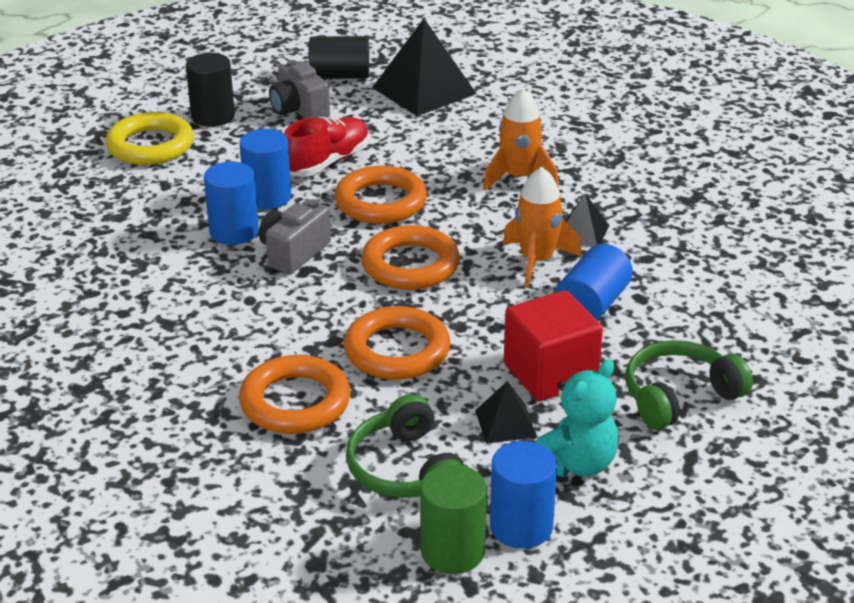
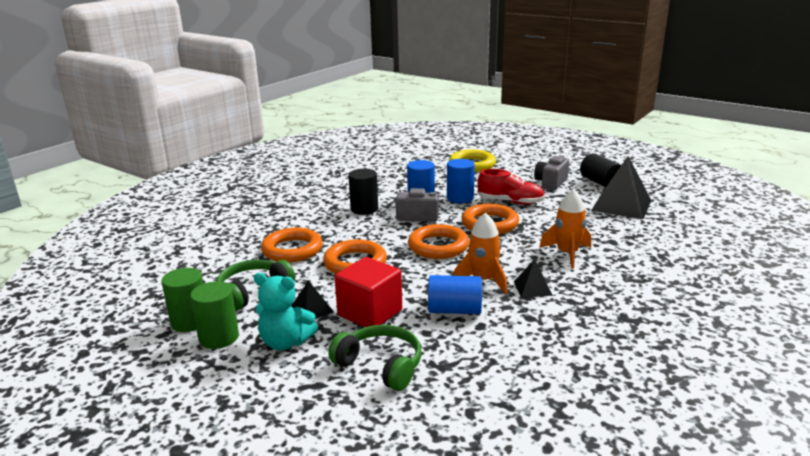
camera: 65 degrees right, 10 degrees down
(213, 116) = (515, 168): black cylinder -> black cylinder (364, 209)
(521, 527) = (219, 337): blue cylinder -> green cylinder

